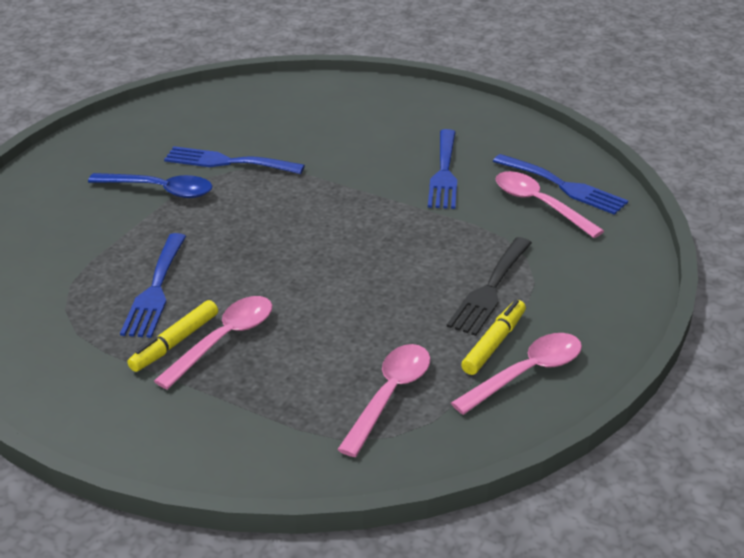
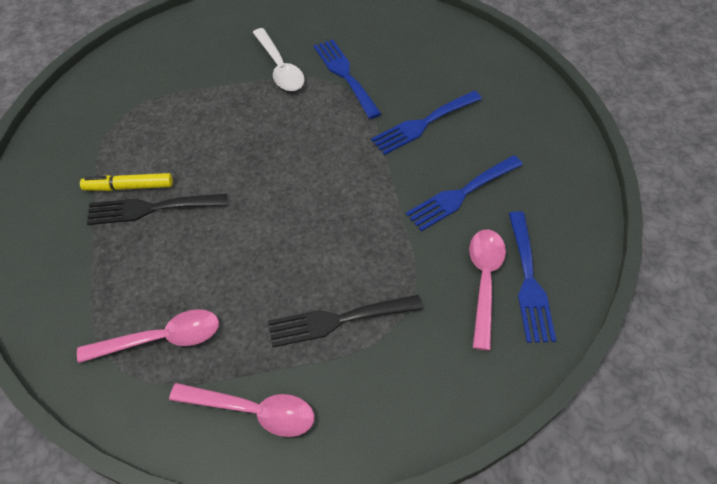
camera: 50 degrees right, 20 degrees up
(155, 290) = (174, 140): blue fork -> blue fork (423, 124)
(160, 190) = (280, 68): blue spoon -> white spoon
(224, 340) = (151, 208): pink spoon -> black fork
(494, 343) = (273, 365): yellow marker -> none

